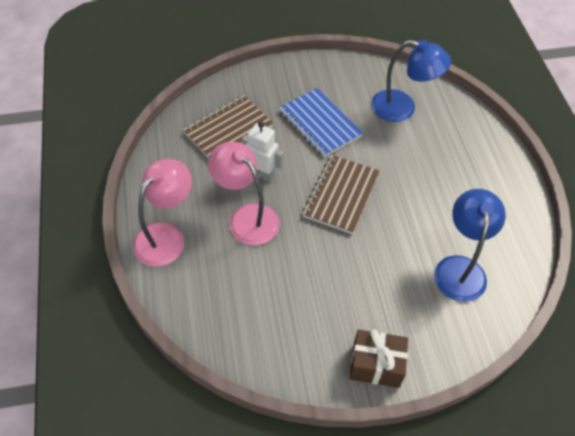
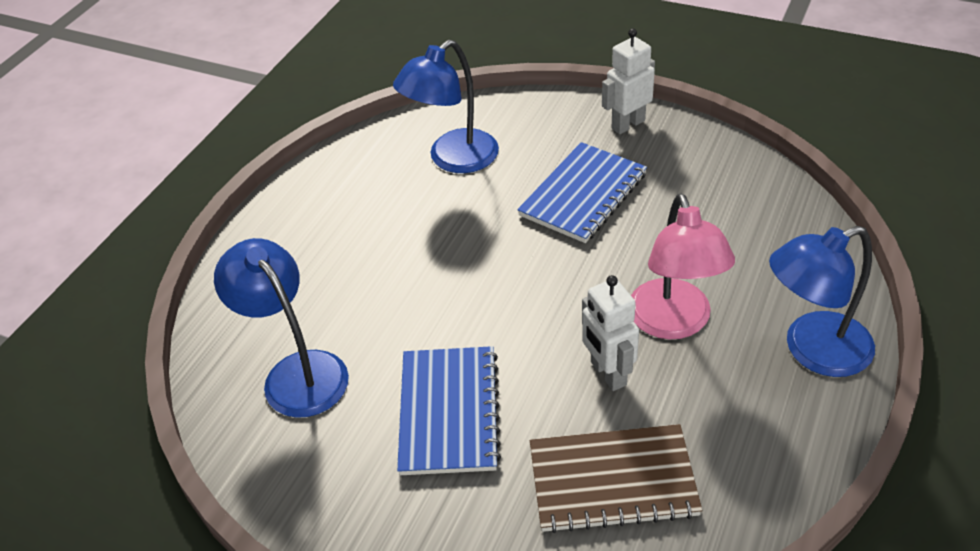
camera: 140 degrees left, 10 degrees down
(166, 236) = (813, 350): pink lamp -> blue lamp
(341, 195) = (515, 292): brown notebook -> none
(357, 281) = (583, 195): none -> blue notebook
(376, 365) = (627, 124): brown gift -> white robot

